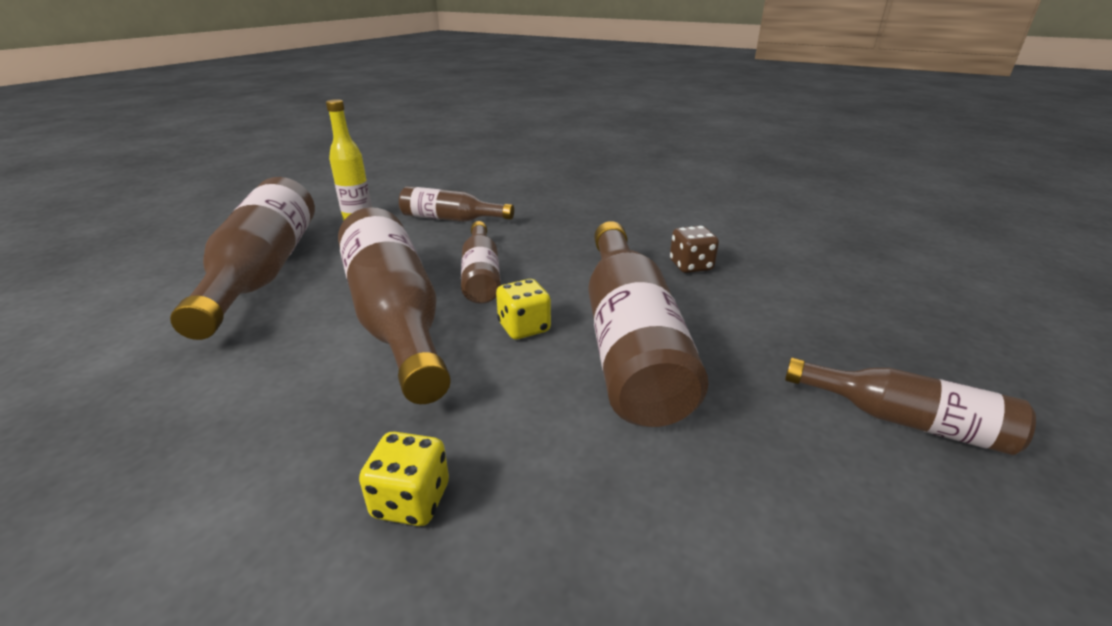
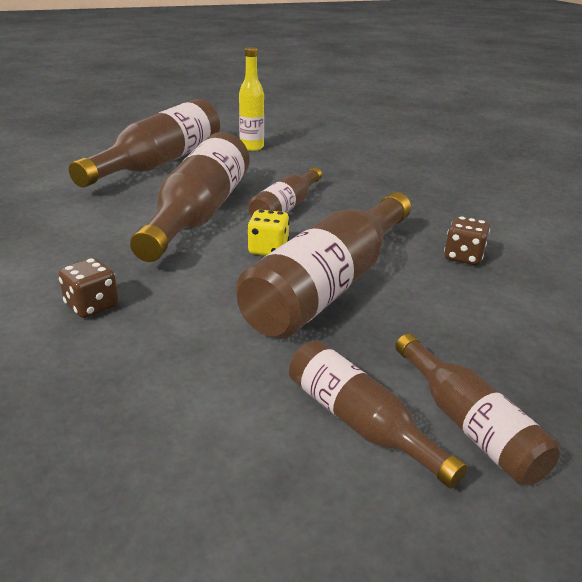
camera: 35 degrees right, 0 degrees up
(411, 501) = (92, 306): yellow dice -> brown dice
(451, 219) = (316, 164): brown bottle -> brown bottle (360, 422)

